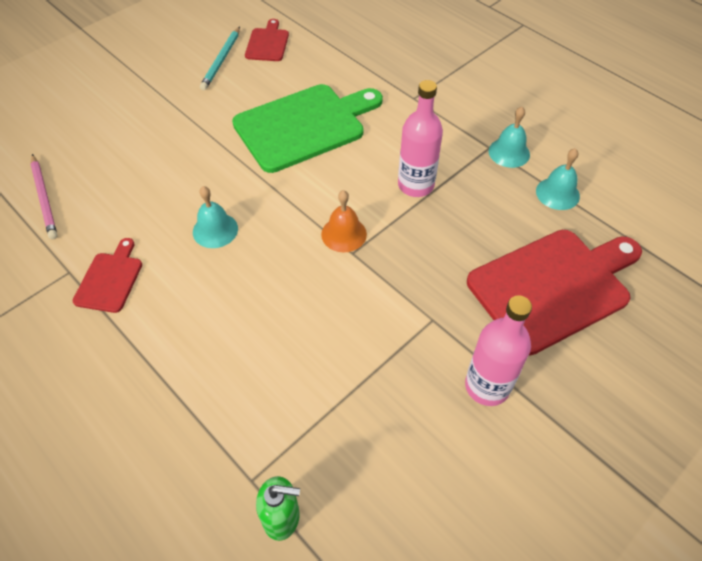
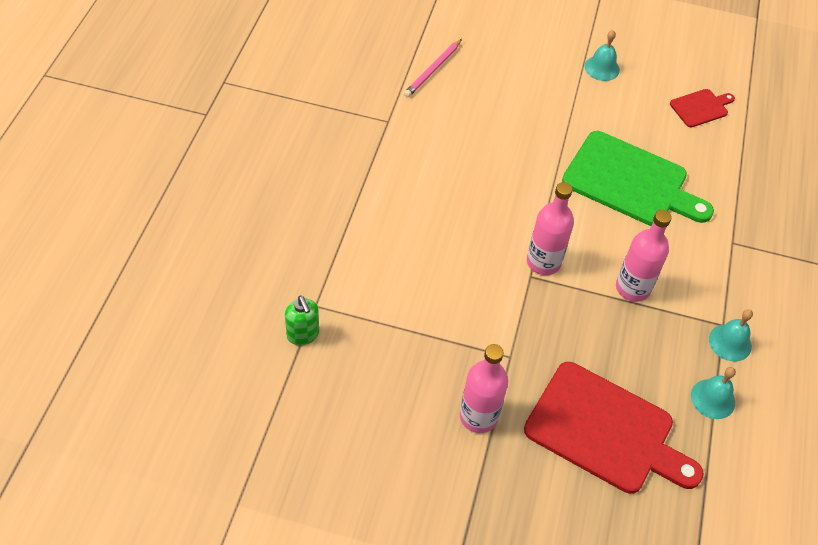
camera: 55 degrees right, 0 degrees up
(110, 279) = (399, 146): red cutting board -> none
(215, 230) = (483, 181): turquoise bell -> turquoise bell (602, 68)
(221, 60) = (652, 89): turquoise pencil -> none
(344, 234) = (543, 262): orange bell -> pink bottle

